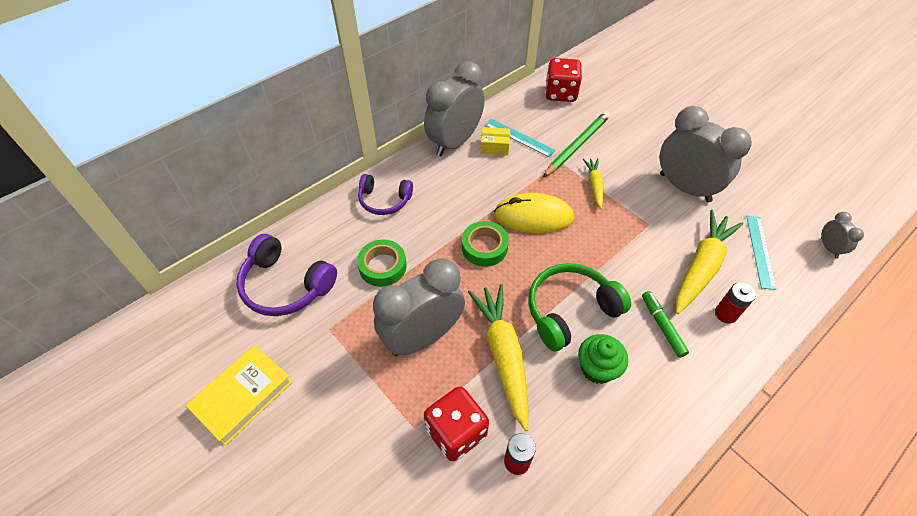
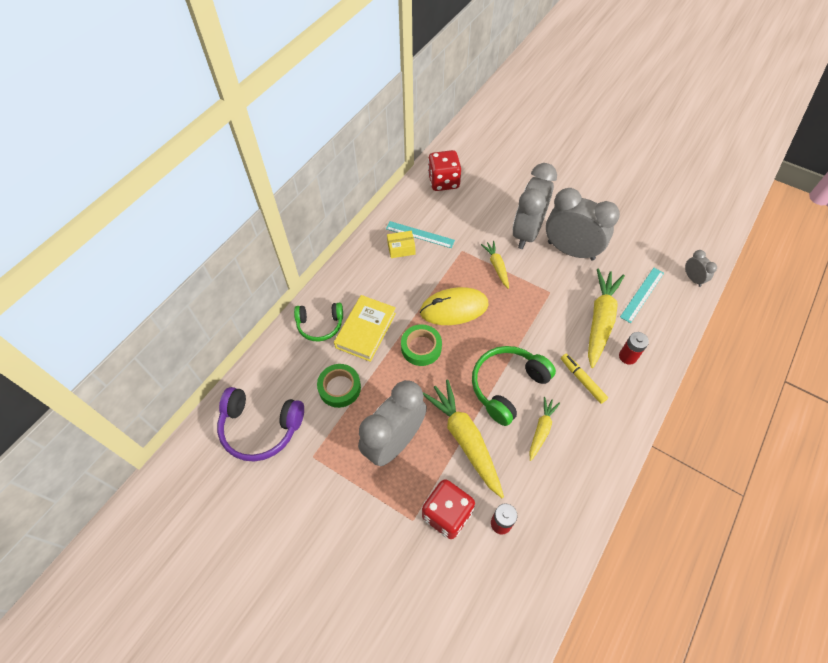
camera: 15 degrees left, 5 degrees up
(243, 396) = (260, 536): yellow book -> yellow book (366, 330)
(384, 200) = (320, 325): purple headphones -> green headphones
(454, 142) = (364, 252): grey clock -> grey clock (527, 232)
(577, 145) = (472, 231): green pencil -> none
(597, 368) = (541, 430): green cupcake -> yellow carrot
(662, 326) = (582, 380): green marker -> yellow marker
(760, 251) = (642, 294): turquoise ruler -> turquoise ruler turned 45 degrees clockwise

